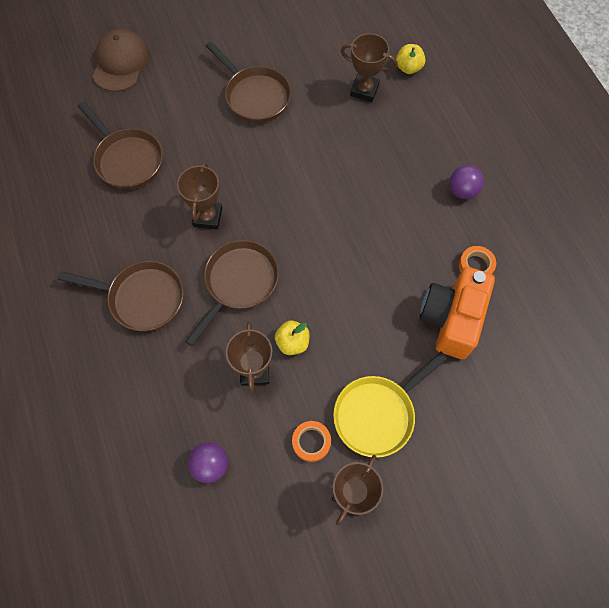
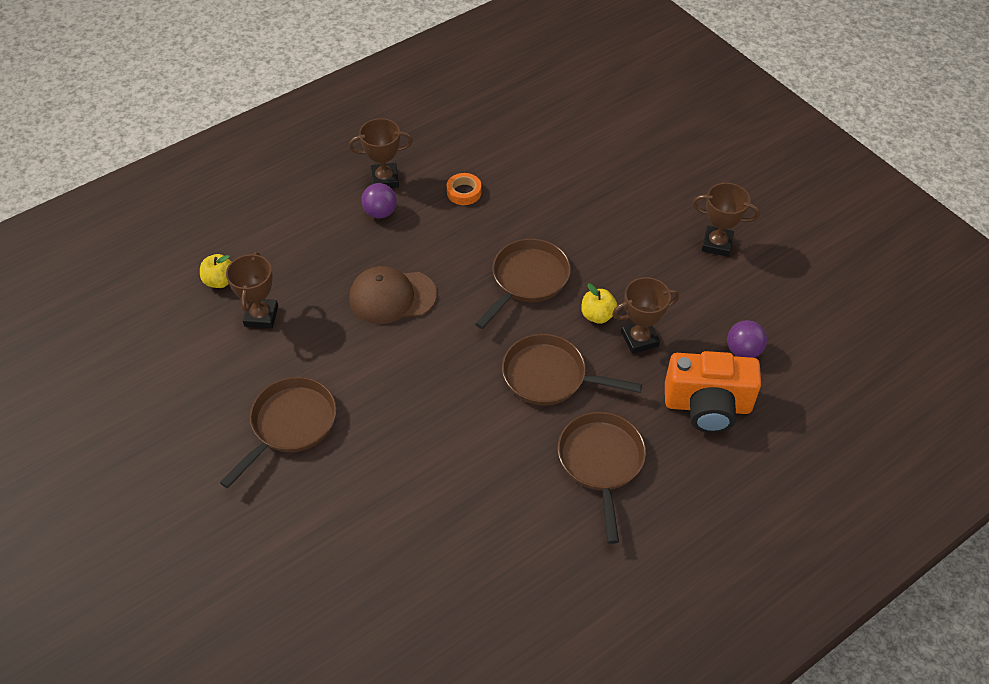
camera: 105 degrees left, 15 degrees down
(121, 63) = (260, 606): brown cap -> brown cap (392, 297)
(127, 159) = (421, 541): brown pan -> brown pan (527, 280)
(207, 217) = (478, 428): brown trophy -> brown trophy (385, 179)
(311, 442) = (686, 281): orange tape -> none
(377, 413) = (639, 239): yellow pan -> none
(451, 319) = (526, 202): orange camera -> orange camera (707, 406)

